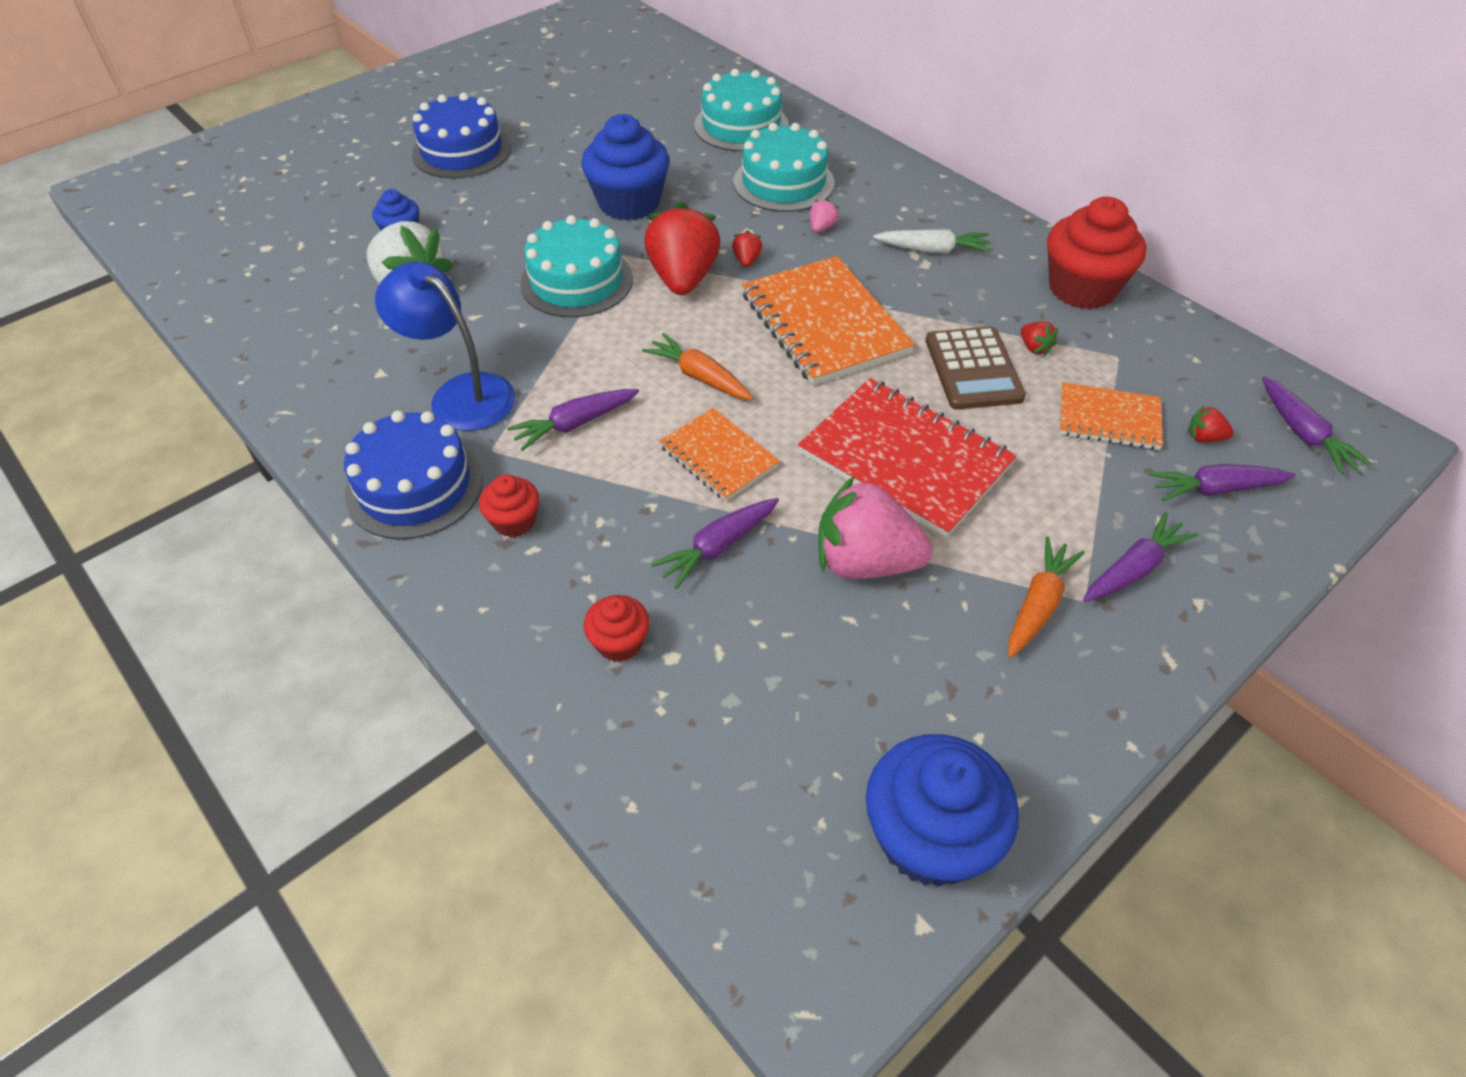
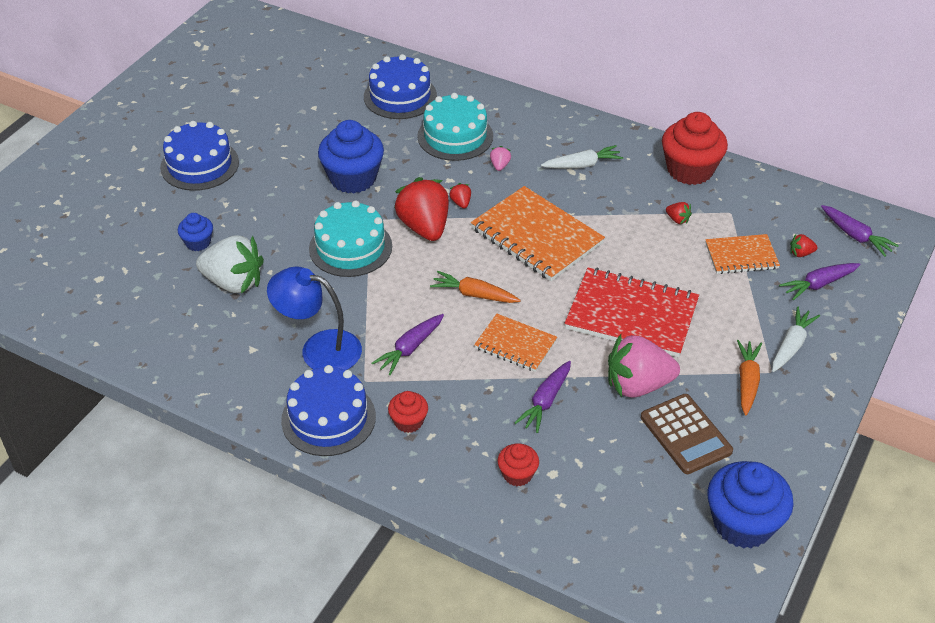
camera: 20 degrees left, 5 degrees down
(741, 125) = (400, 96): turquoise cake -> blue cake
(973, 369) = (646, 244): brown calculator -> brown calculator (686, 434)
(1134, 569) = (791, 345): purple carrot -> white carrot

